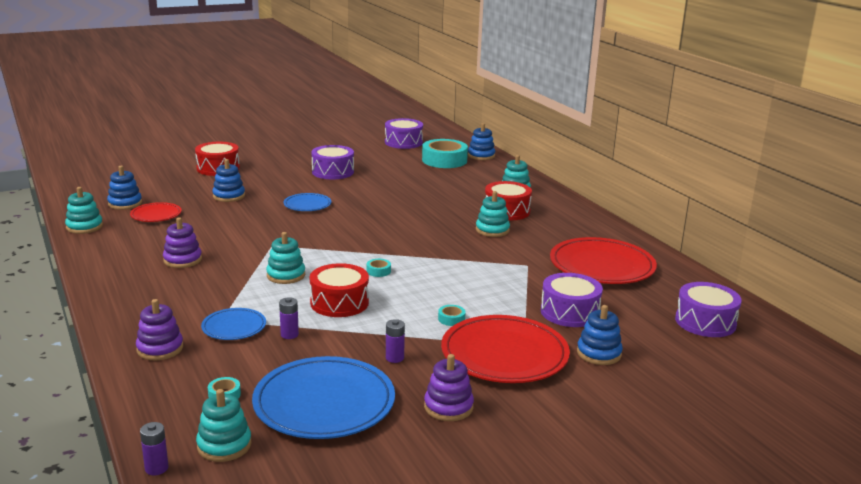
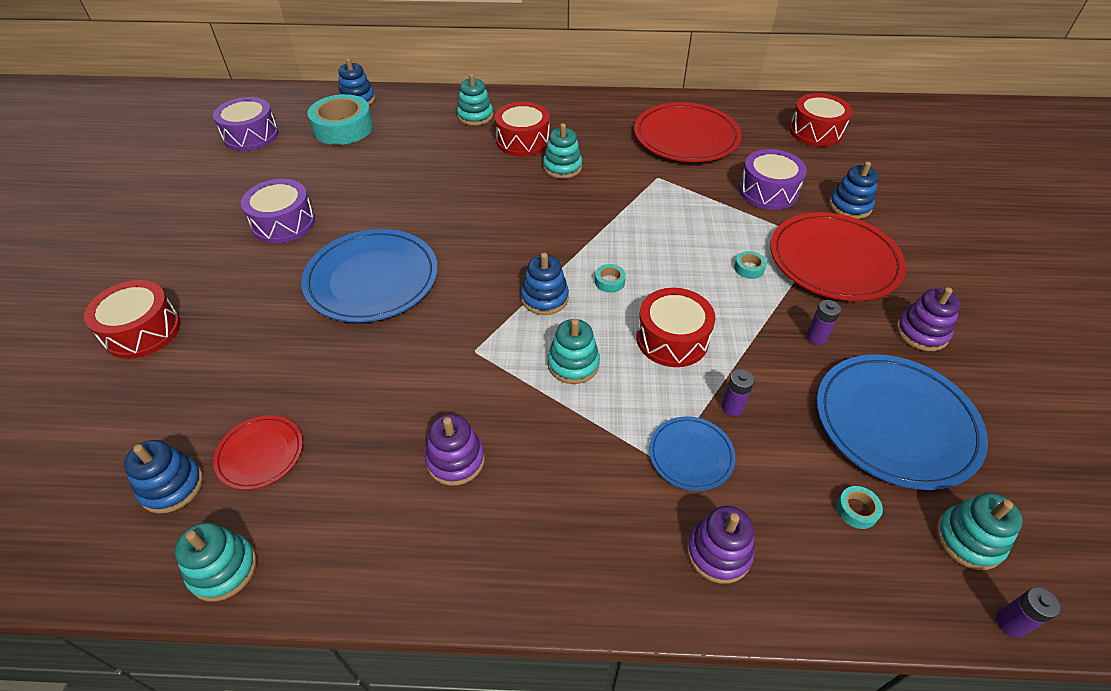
camera: 60 degrees left, 25 degrees up
(229, 196) = (266, 348): blue stacking toy -> blue stacking toy (544, 298)
(307, 205) = (372, 279): blue plate -> blue plate, size x1.94
(705, 322) = (815, 132): purple drum -> red drum

